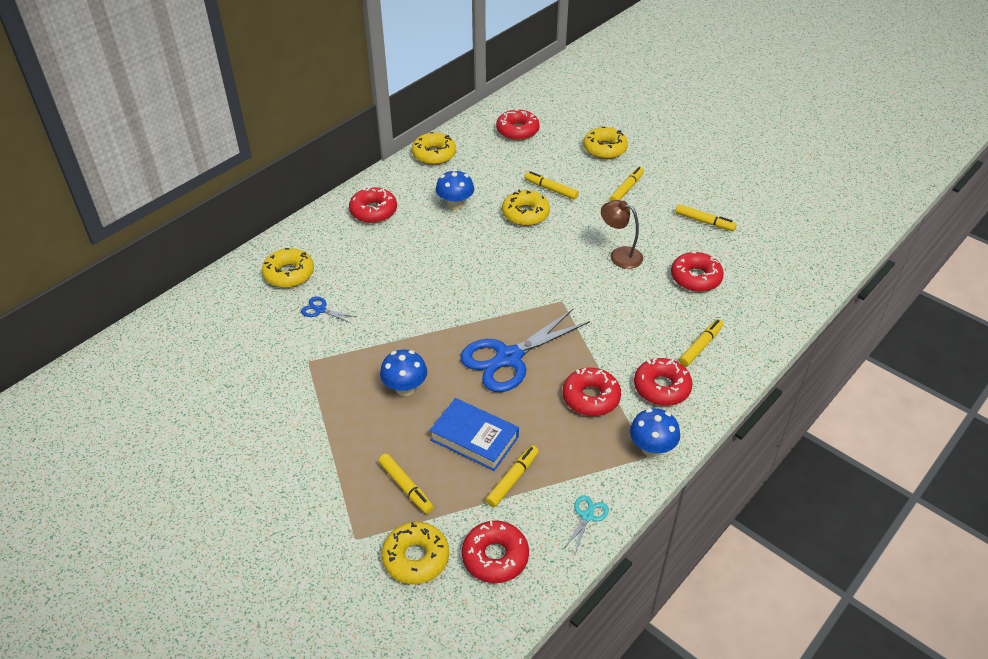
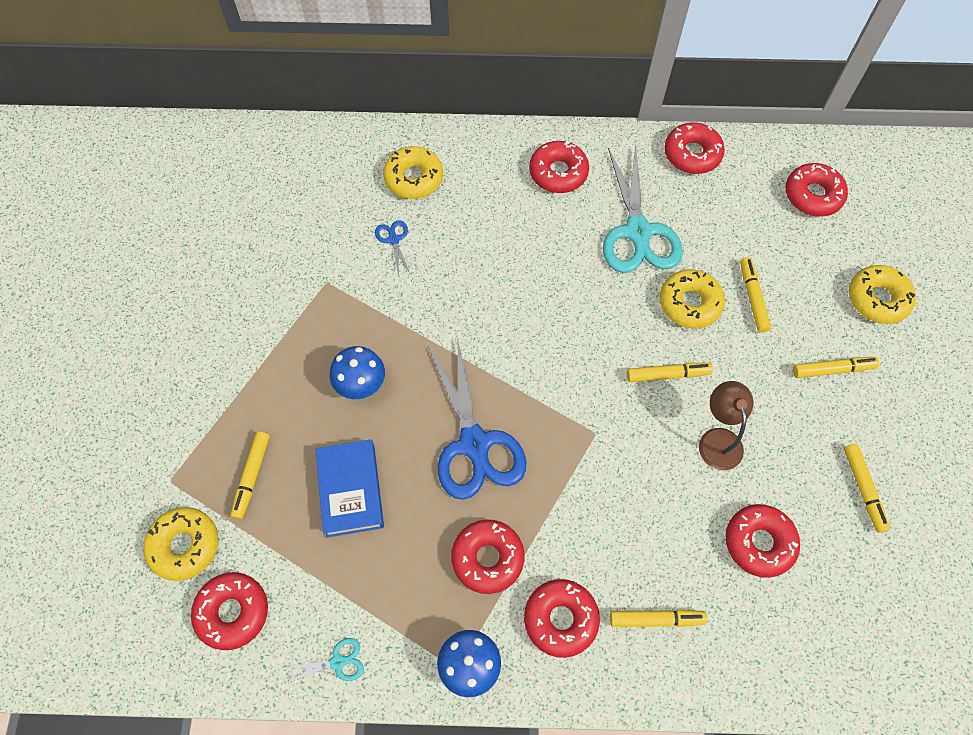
camera: 50 degrees right, 20 degrees up
(434, 154) = (692, 154): yellow donut -> red donut
(455, 205) = (638, 232): blue mushroom -> turquoise scissors
(509, 358) = (474, 443): blue scissors -> blue scissors turned 120 degrees counterclockwise
(512, 479) = (329, 561): yellow marker -> yellow marker (668, 375)

